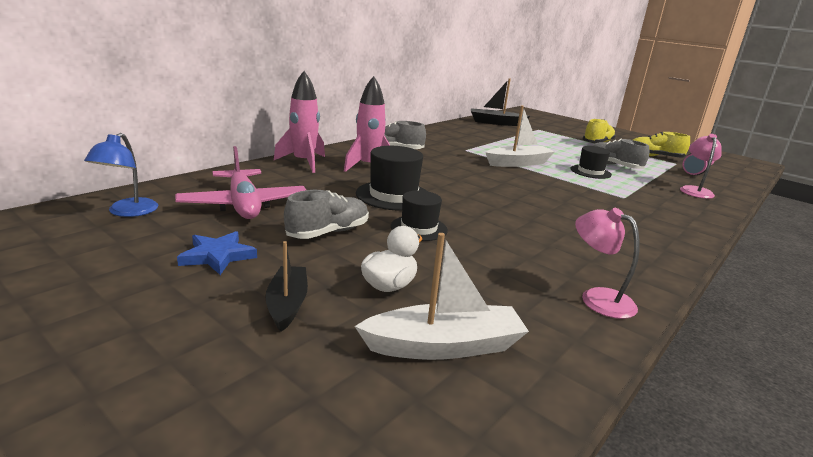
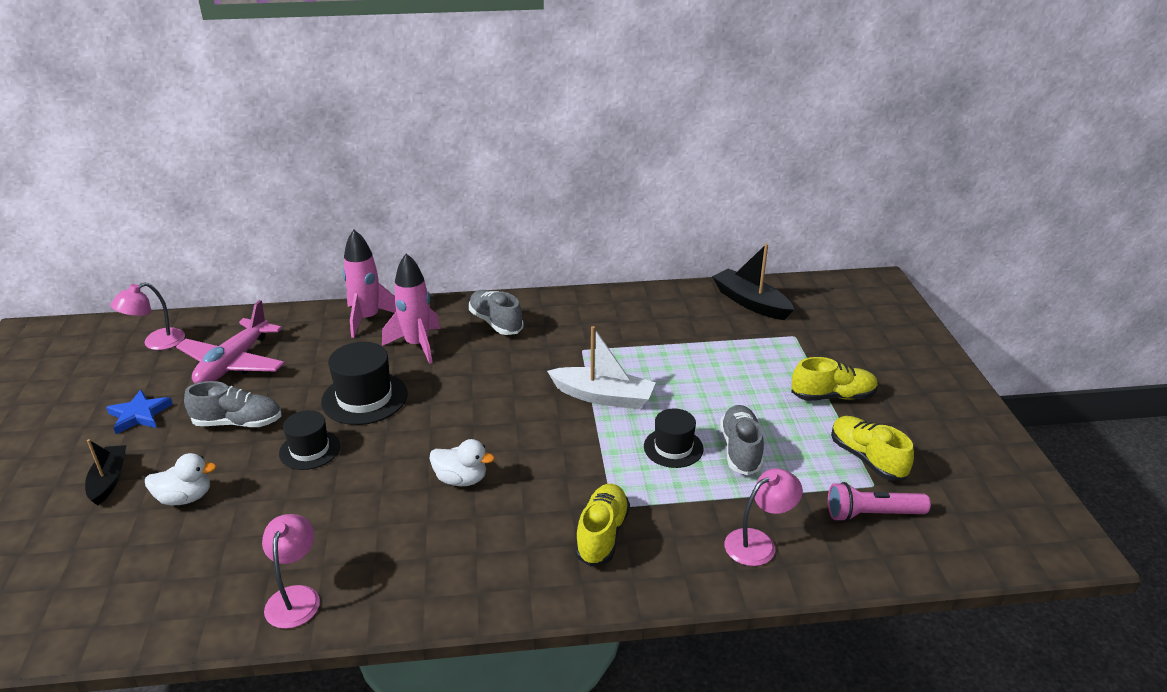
camera: 45 degrees right, 10 degrees up
(128, 212) = (156, 343): blue lamp -> pink lamp
(287, 304) = (109, 480): black boat -> black boat turned 45 degrees counterclockwise
(444, 346) = (127, 565): white boat -> none
(538, 211) = (461, 479): none -> white duck
(646, 208) = (602, 534): none -> yellow shoe

